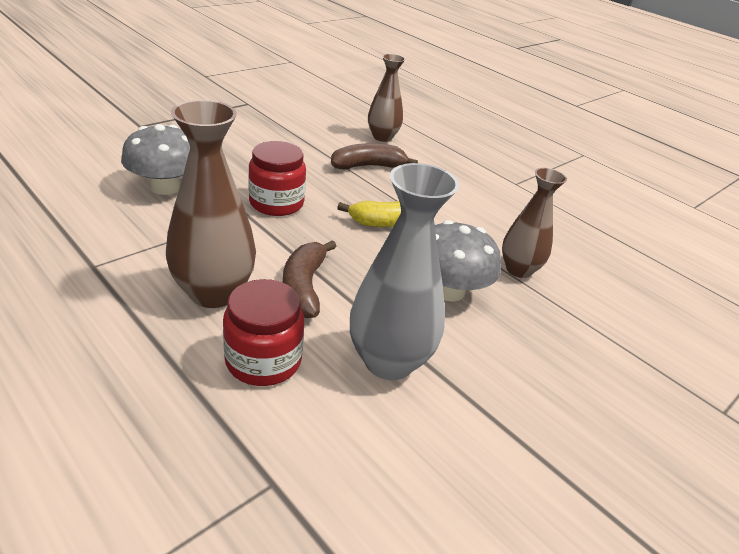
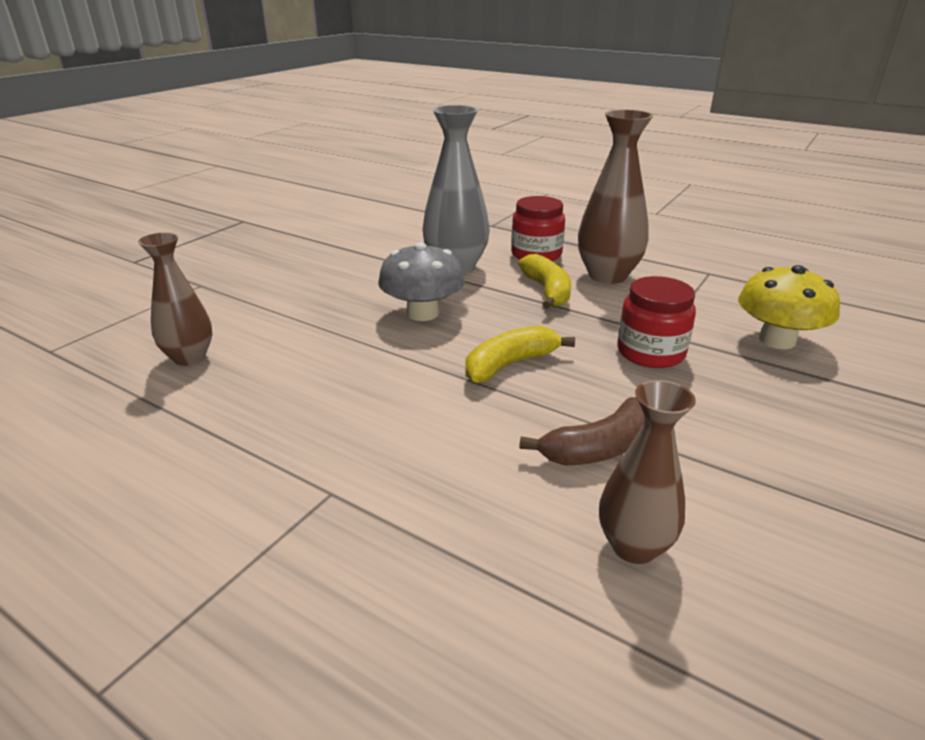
camera: 170 degrees right, 5 degrees down
(165, 187) = (777, 340): grey mushroom -> yellow mushroom
(304, 287) = (547, 291): brown banana -> yellow banana
(519, 270) = (349, 346): brown vase -> brown vase (189, 357)

